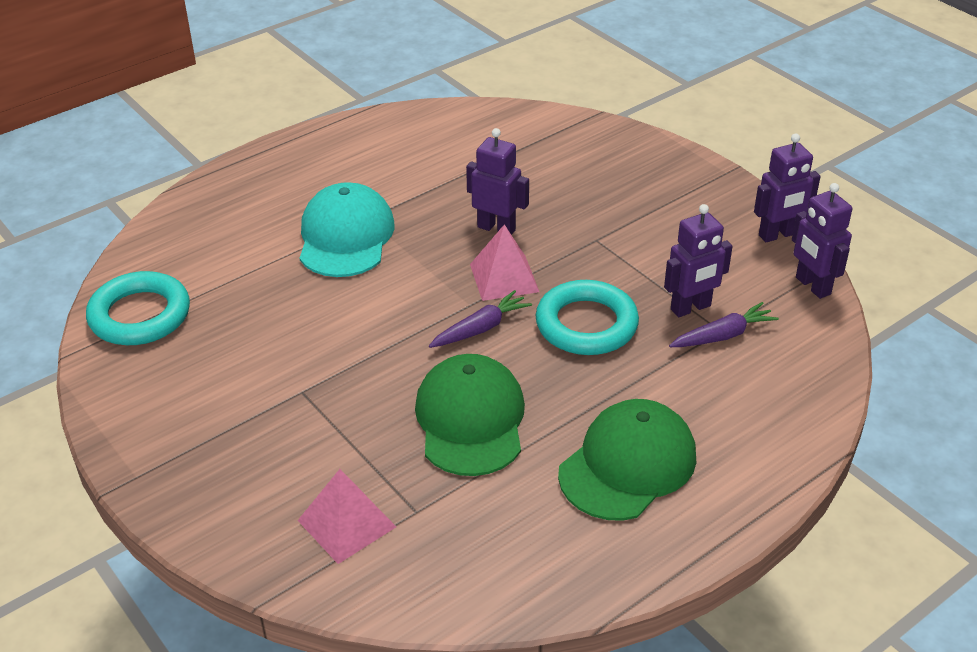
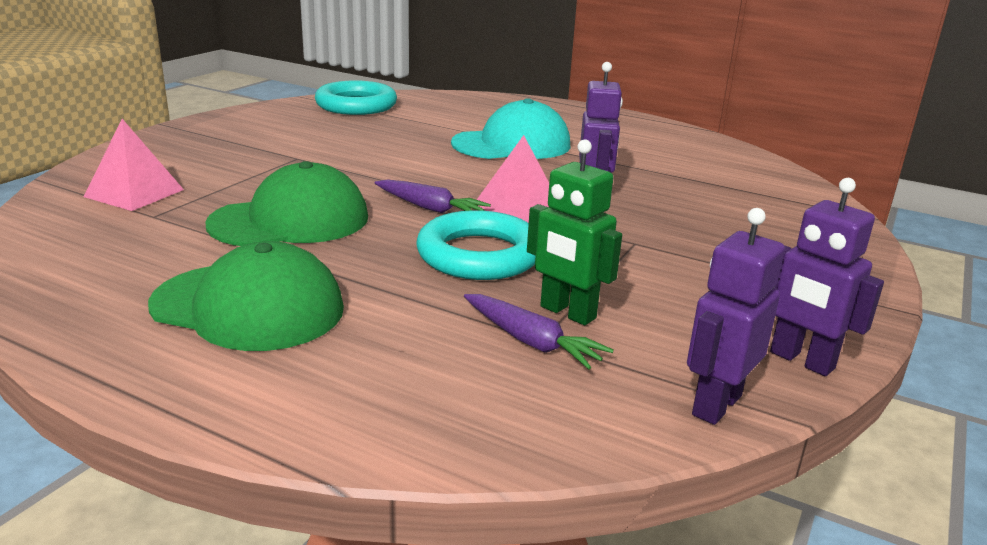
camera: 65 degrees right, 15 degrees down
(691, 308) = (567, 313): purple robot -> green robot

